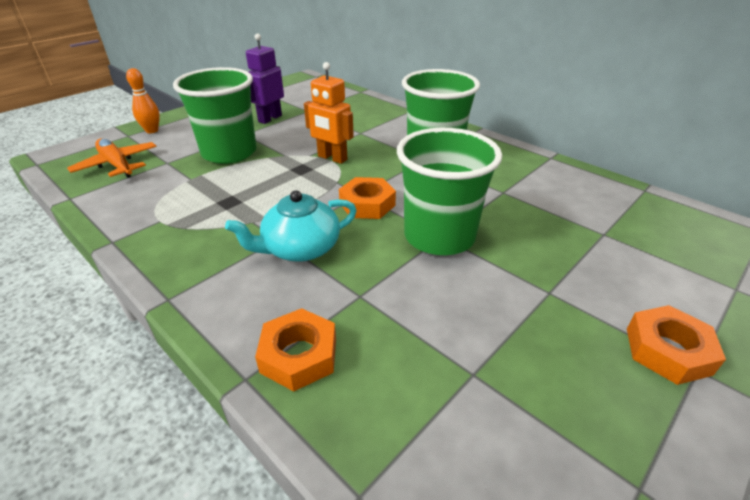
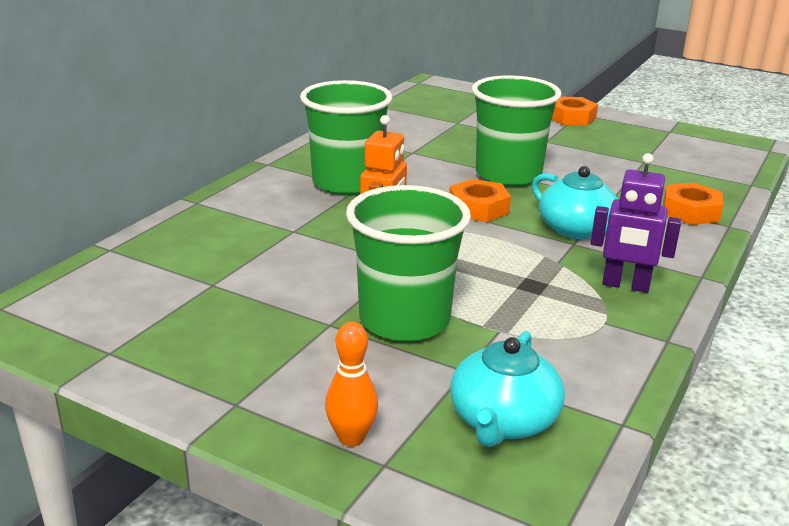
camera: 105 degrees left, 10 degrees down
(117, 165) = (503, 421): orange plane -> turquoise teapot
(270, 118) = (256, 314): purple robot -> purple robot (625, 285)

